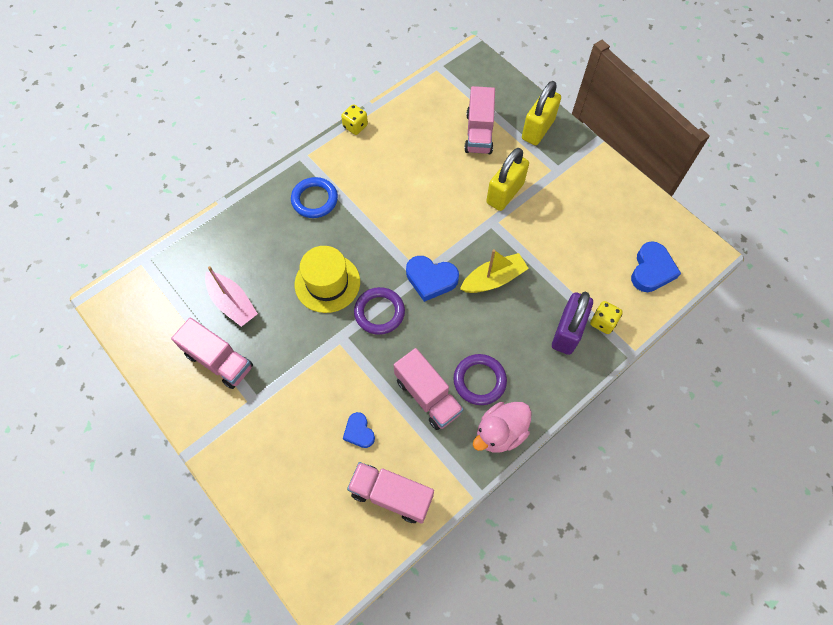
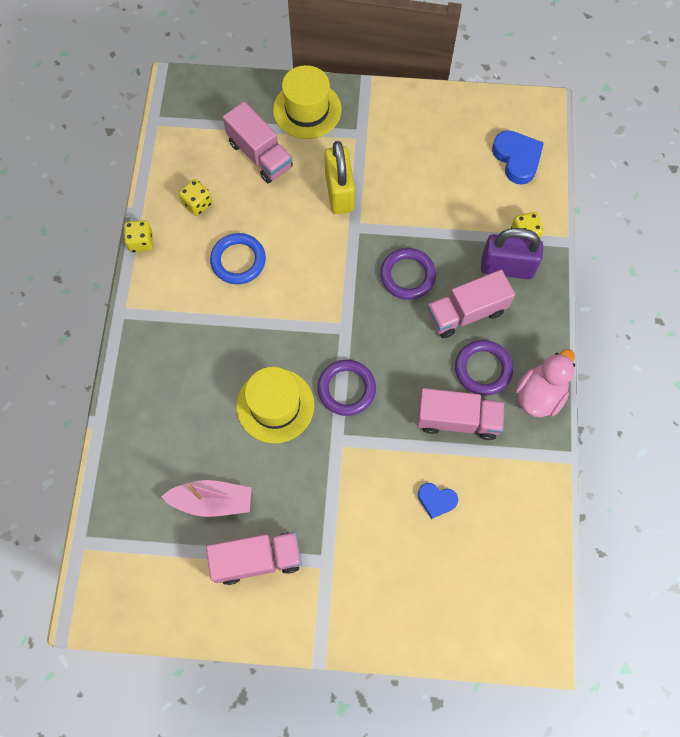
camera: 45 degrees left, 5 degrees up
(314, 200) = (180, 343): blue ring -> blue ring (238, 260)
(391, 495) = (512, 523): pink truck -> pink truck (466, 313)
(410, 131) = (197, 204): none -> yellow dice
(431, 279) = (358, 322): blue heart -> none
(493, 279) = (407, 275): yellow boat -> purple ring
(500, 432) = (539, 395): pink duck -> pink duck turned 150 degrees counterclockwise
(538, 129) = (307, 110): yellow padlock -> yellow hat
(567, 332) = (506, 267): purple padlock -> purple padlock turned 60 degrees counterclockwise

